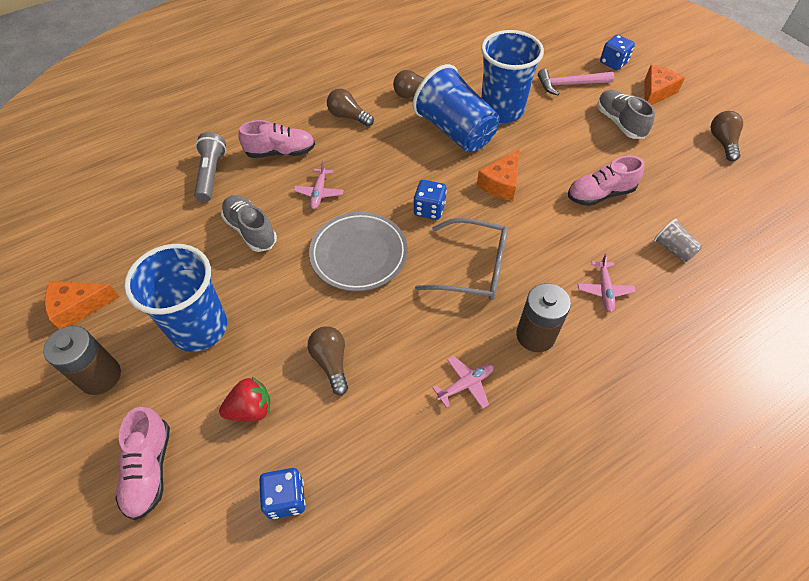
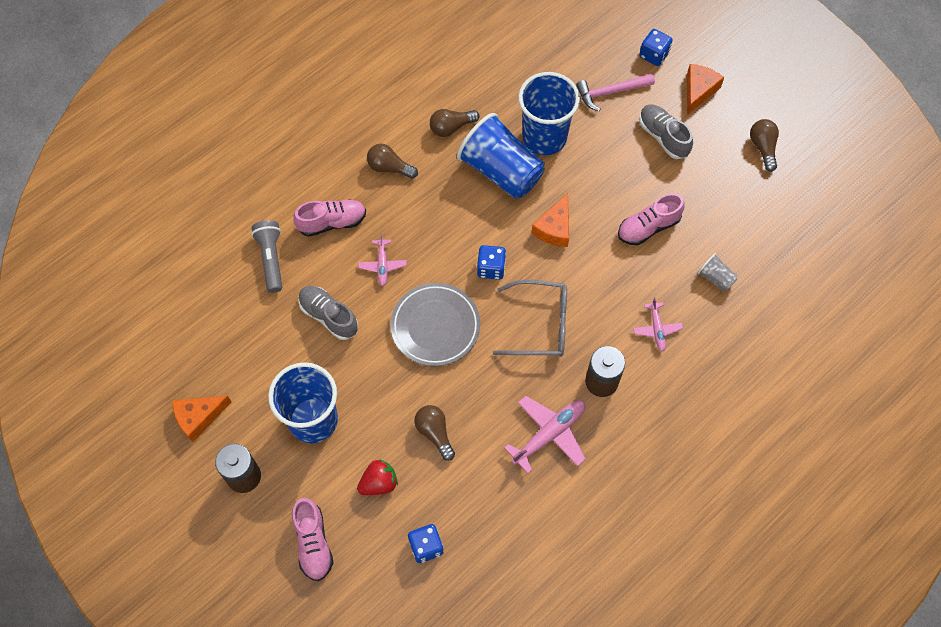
camera: 10 degrees left, 10 degrees up
(465, 384) = (549, 434): pink plane -> pink plane, size x1.72

